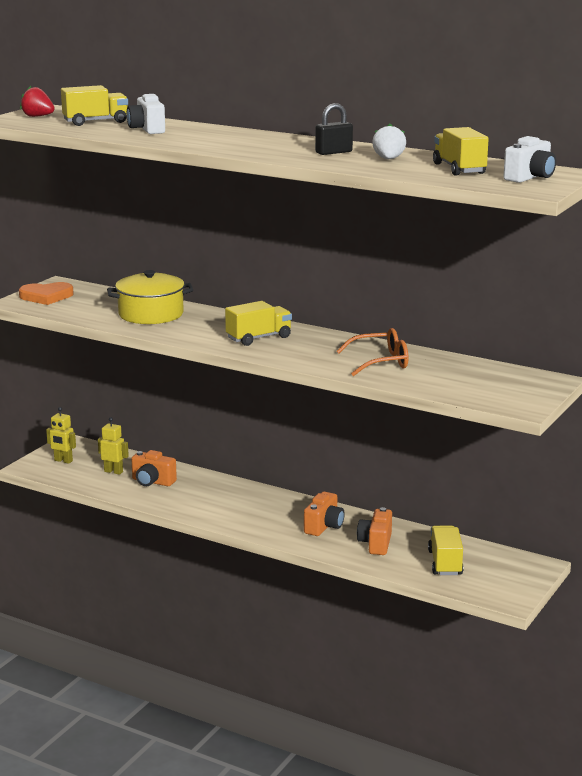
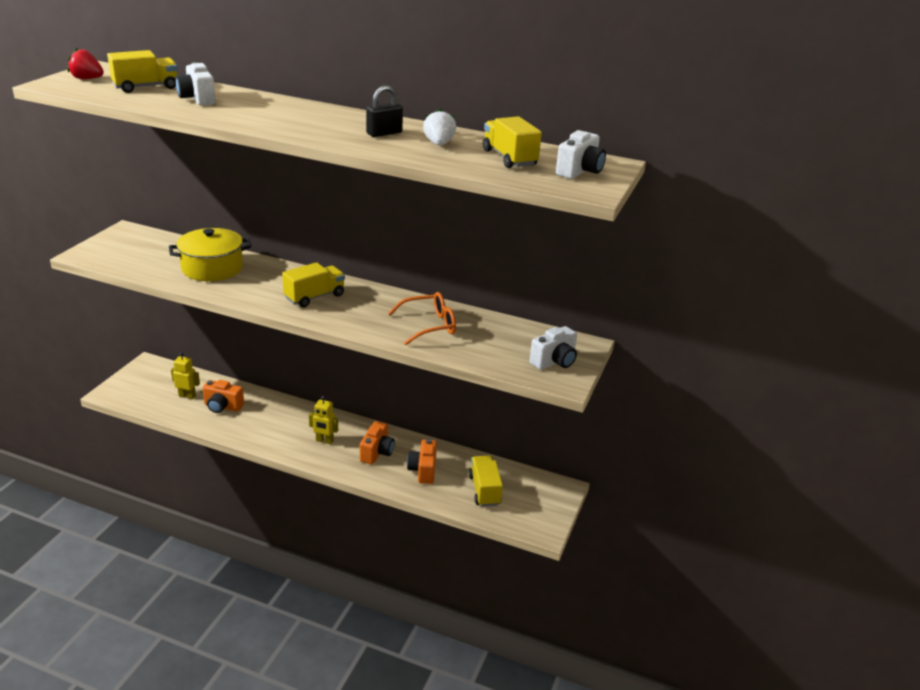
camera: 10 degrees left, 10 degrees up
(46, 296) = (112, 247): orange heart -> none
(63, 461) = (141, 385): yellow robot -> yellow robot (324, 441)
(514, 392) = (554, 361): none -> white camera

